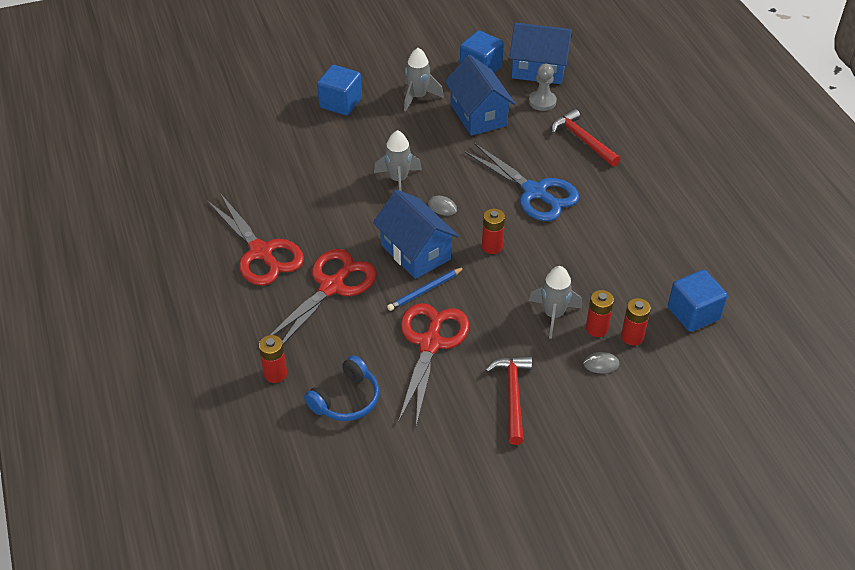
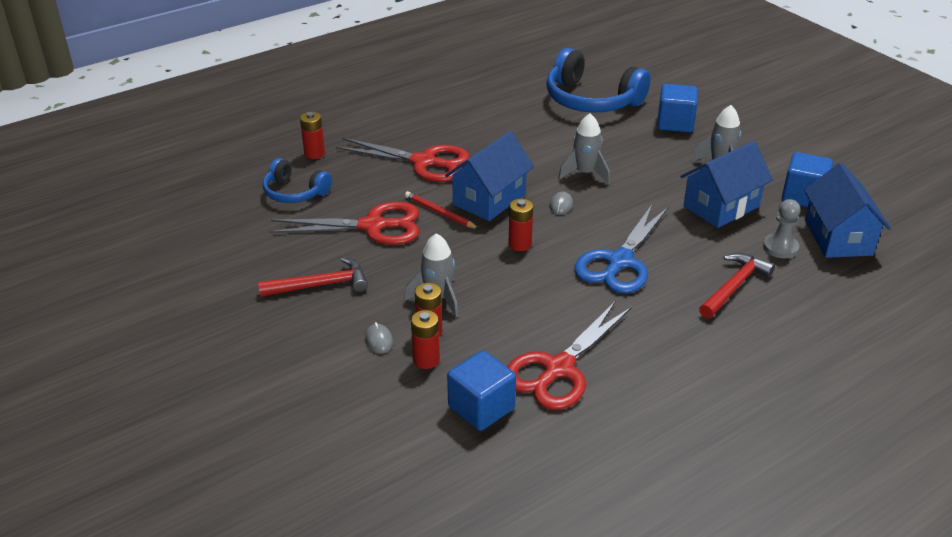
camera: 75 degrees right, 10 degrees down
(261, 252) = (450, 121): red scissors -> red scissors (558, 369)
(272, 144) = (591, 100): none -> blue headphones
(425, 290) = (440, 213): blue pencil -> red pencil

